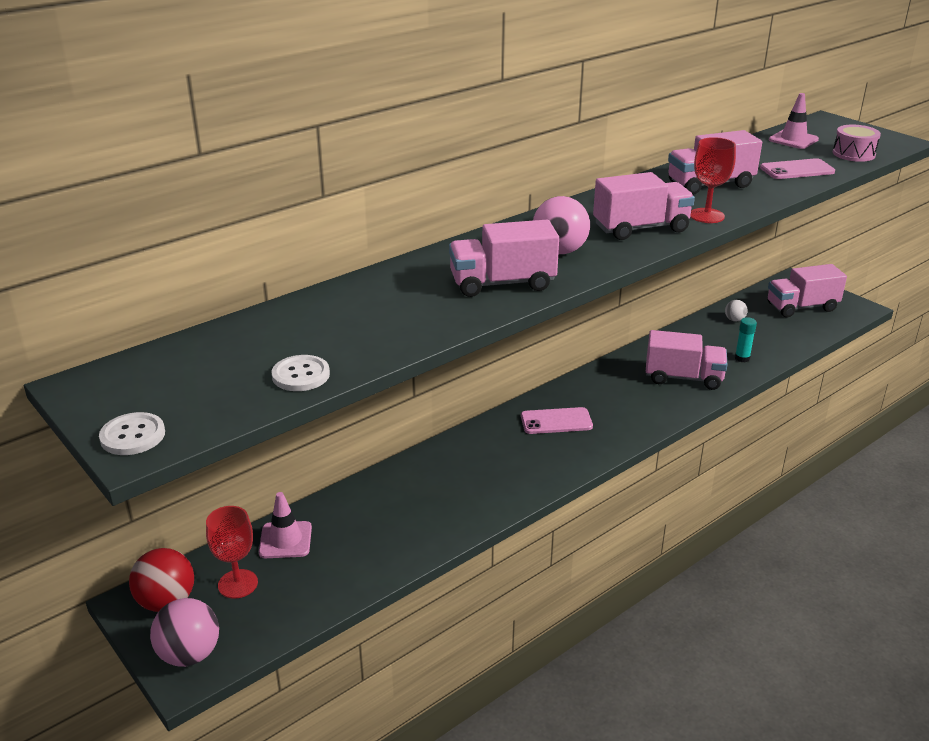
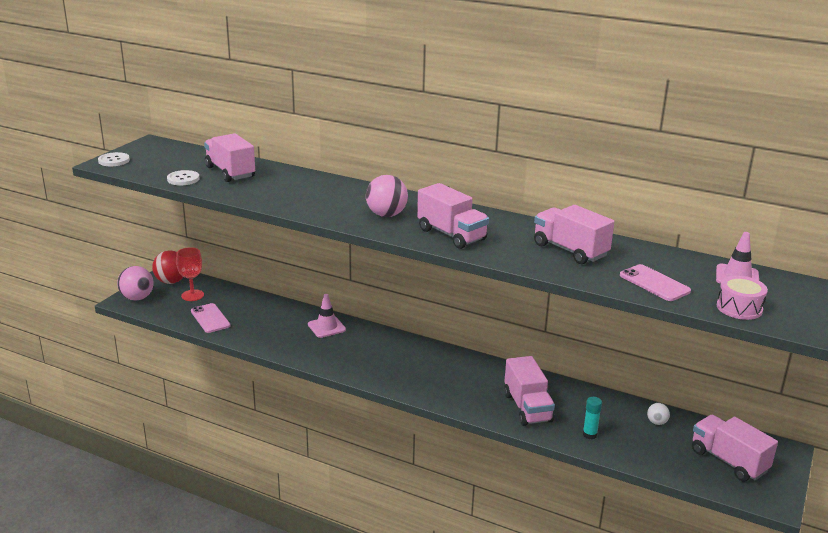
camera: 65 degrees right, 5 degrees down
(285, 540) = (233, 298): pink traffic cone -> pink traffic cone (326, 327)
(502, 283) = (323, 206): pink truck -> pink truck (230, 172)
(556, 421) = (416, 360): pink phone -> pink phone (210, 318)
(707, 216) = (501, 255): red goblet -> none

